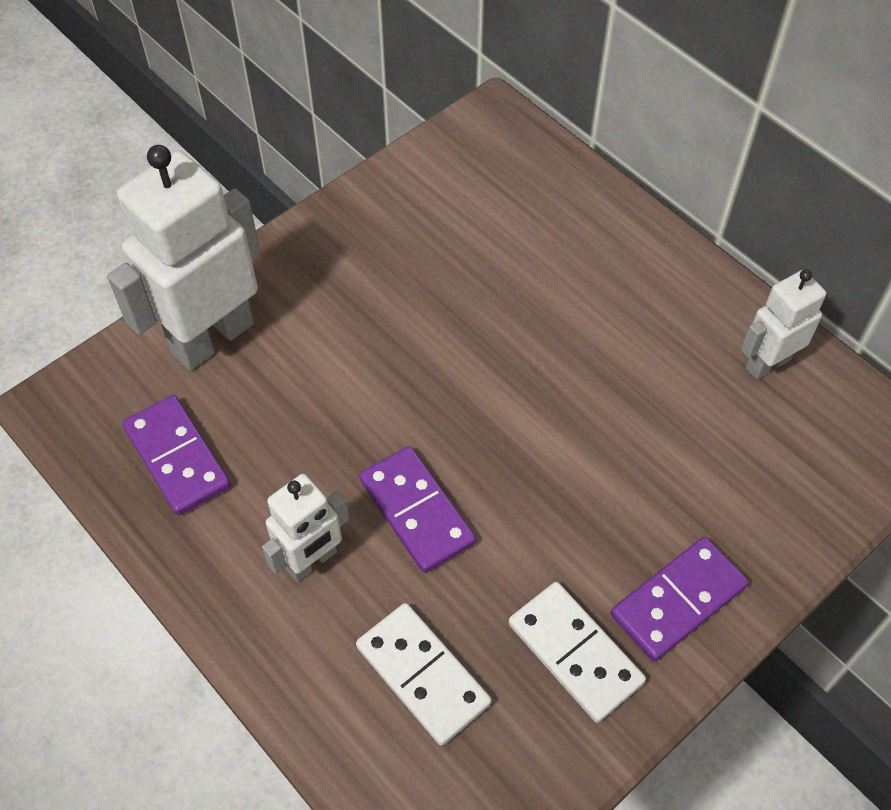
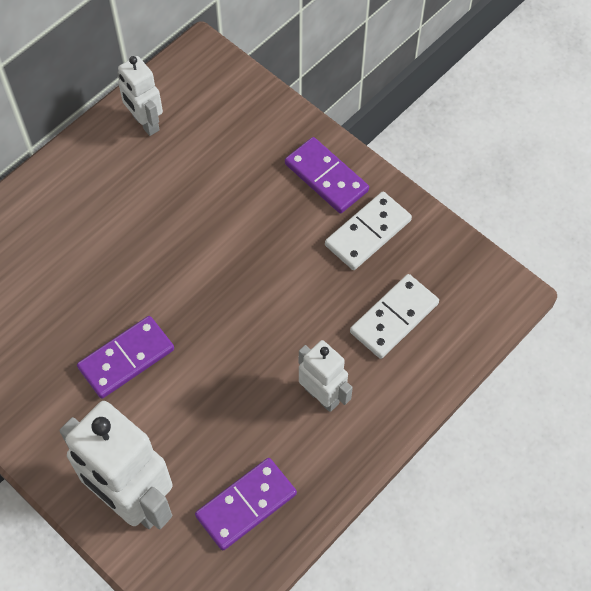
camera: 95 degrees left, 5 degrees up
(417, 511) = (277, 332): purple domino -> purple domino (126, 358)

